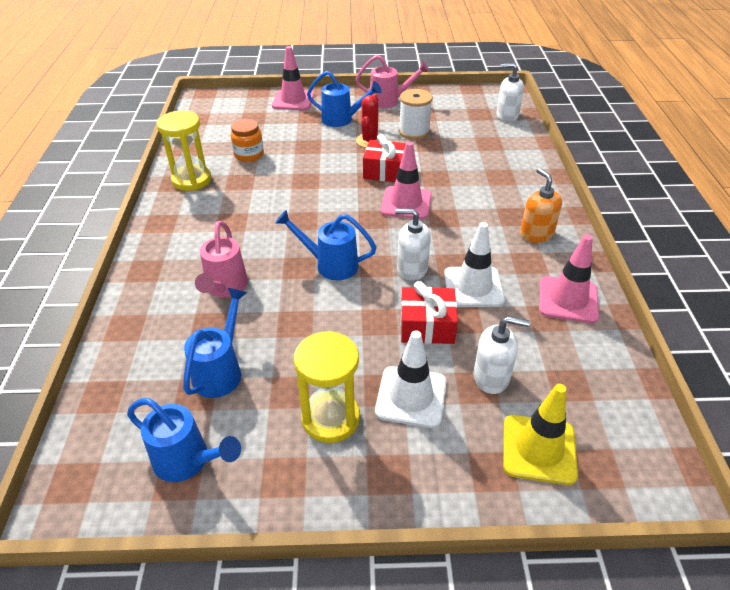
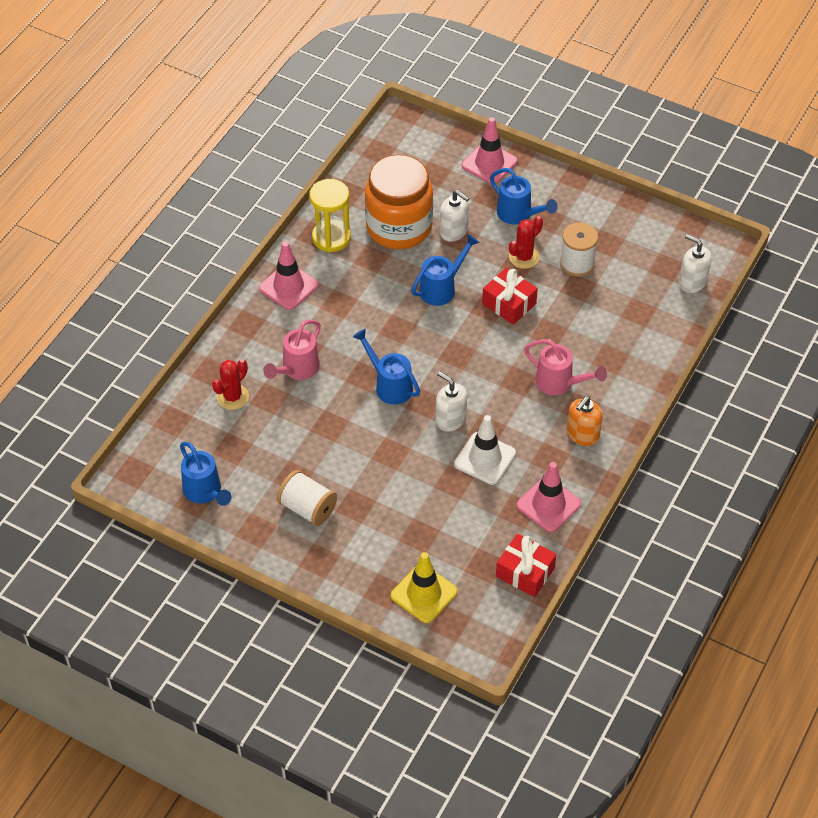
camera: 30 degrees right, 10 degrees up
(166, 341) = (232, 397): none -> red cactus
(220, 371) = (257, 439): blue watering can -> blue watering can (441, 288)
(249, 155) = (399, 227): orange jar -> orange jar, size x2.14
(330, 418) = (307, 508): yellow hourglass -> white spool
(389, 101) = (586, 207): pink watering can -> pink watering can (559, 383)
(406, 203) = (498, 350): pink traffic cone -> pink traffic cone (288, 286)
(411, 397) = (370, 520): white traffic cone -> none
(427, 326) = (422, 474): red gift -> red gift (525, 572)
(491, 377) = (435, 534): white soap dispenser -> white soap dispenser (454, 231)
(536, 234) = (582, 434): orange soap dispenser -> orange soap dispenser turned 150 degrees counterclockwise

